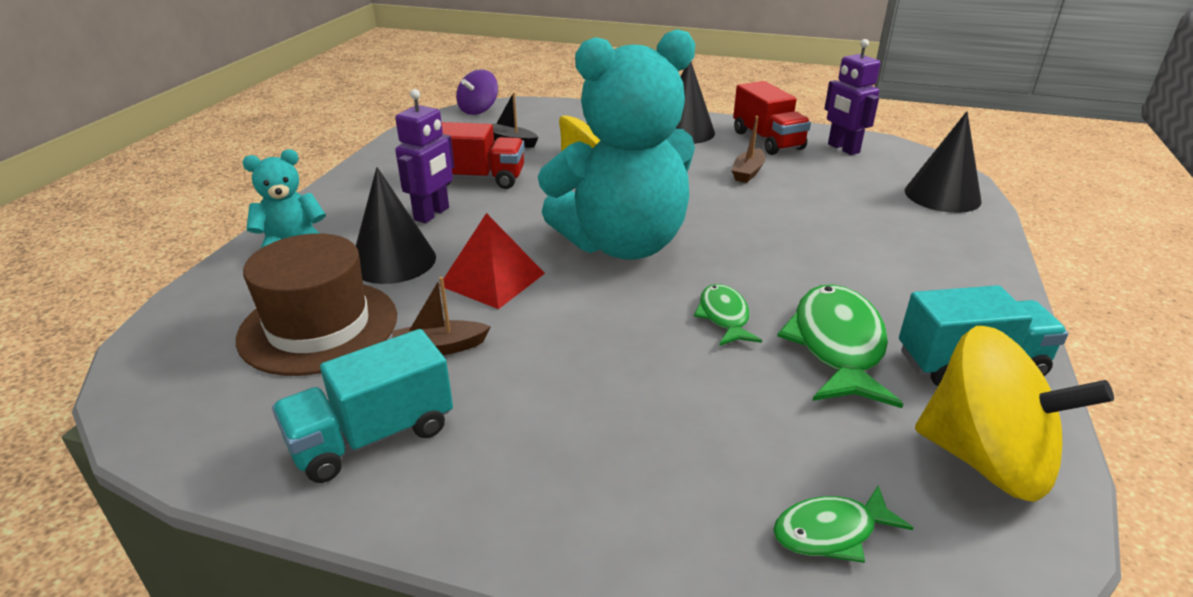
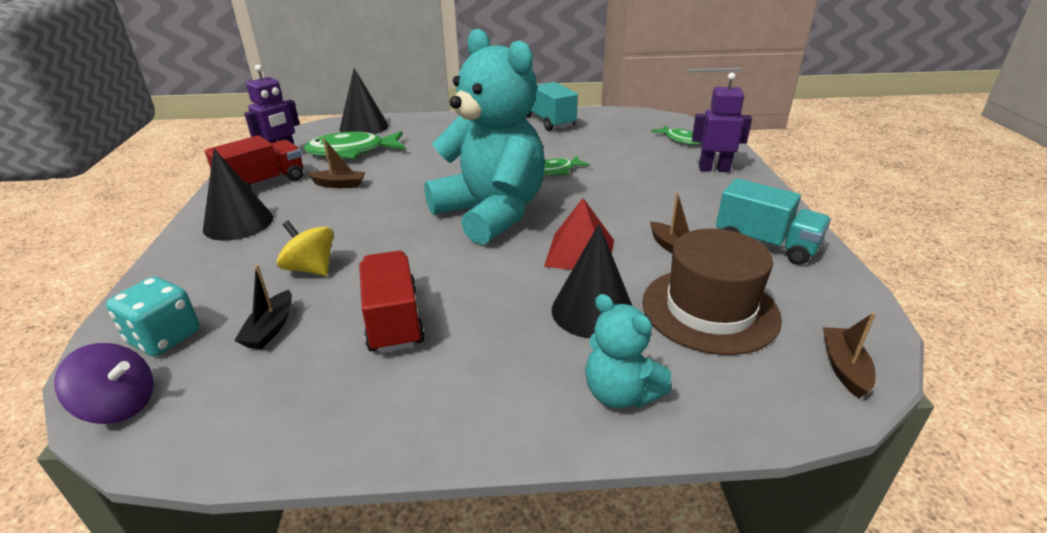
camera: 110 degrees left, 0 degrees up
(156, 371) = (844, 368): none -> brown boat
(432, 214) = (492, 322): purple robot -> purple robot (714, 169)
(534, 116) = (164, 337): none -> turquoise dice
(837, 346) = (559, 144): green fish -> green fish (352, 152)
(985, 460) = (611, 119): yellow spinning top -> none

